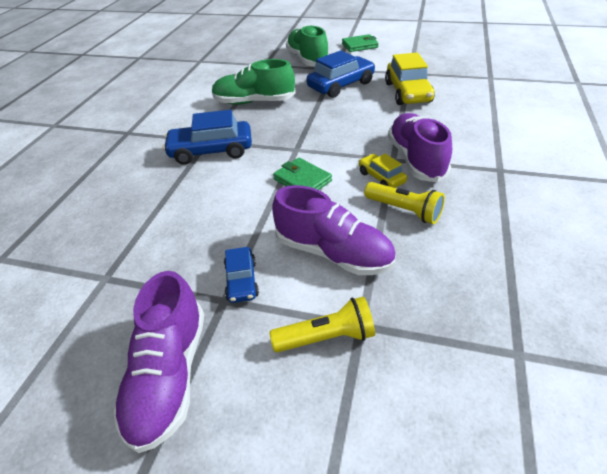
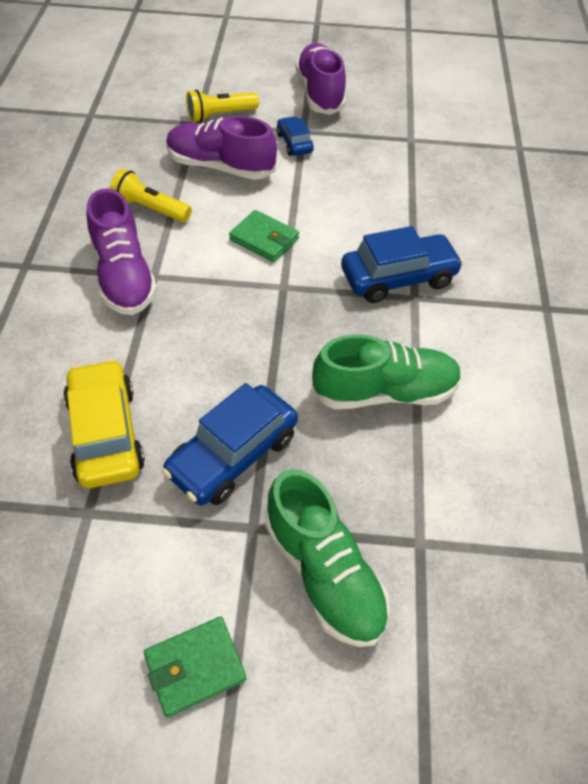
camera: 165 degrees right, 10 degrees up
(381, 177) = (171, 247): yellow car -> none

